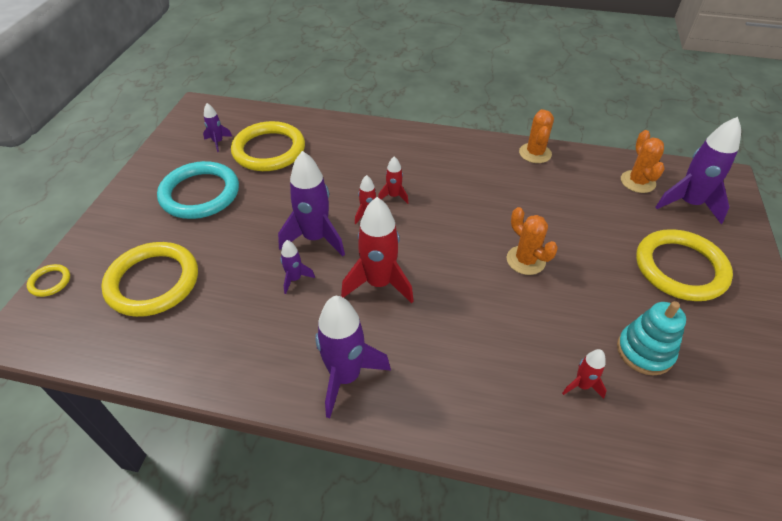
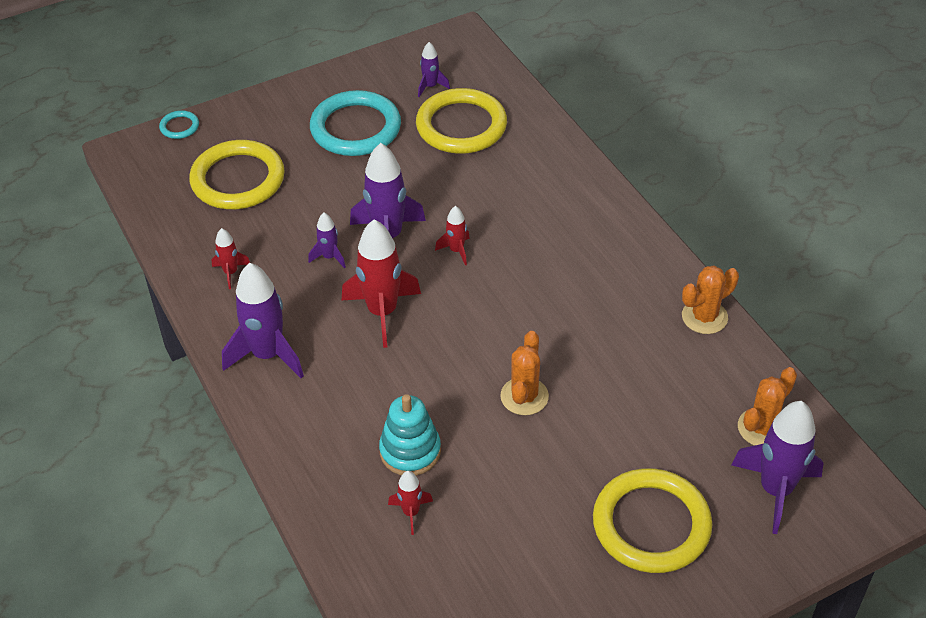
camera: 50 degrees right, 0 degrees up
(50, 282) = (179, 127): yellow ring -> turquoise ring
(394, 196) = (502, 251): red rocket -> red rocket (231, 273)
(644, 351) = (499, 541): turquoise stacking toy -> turquoise stacking toy (410, 451)

